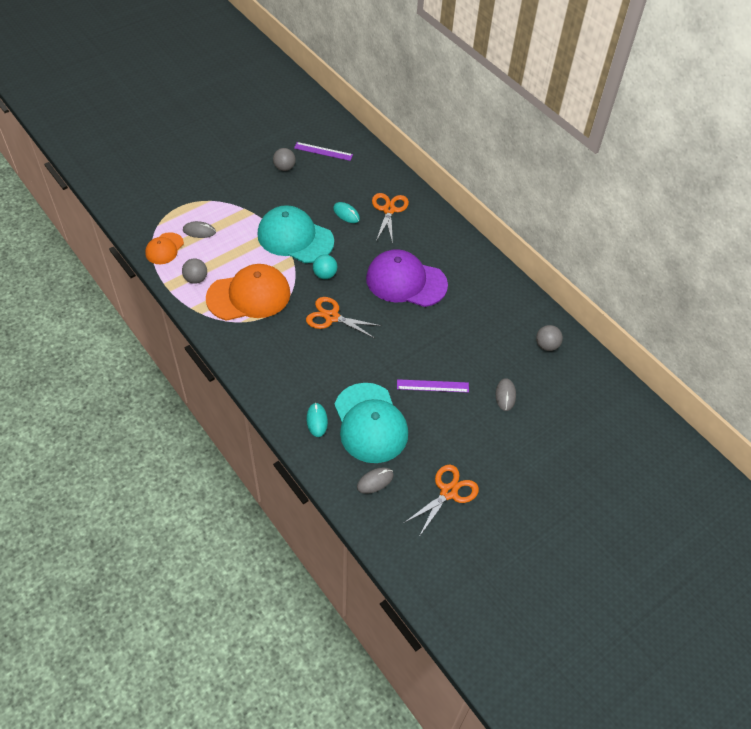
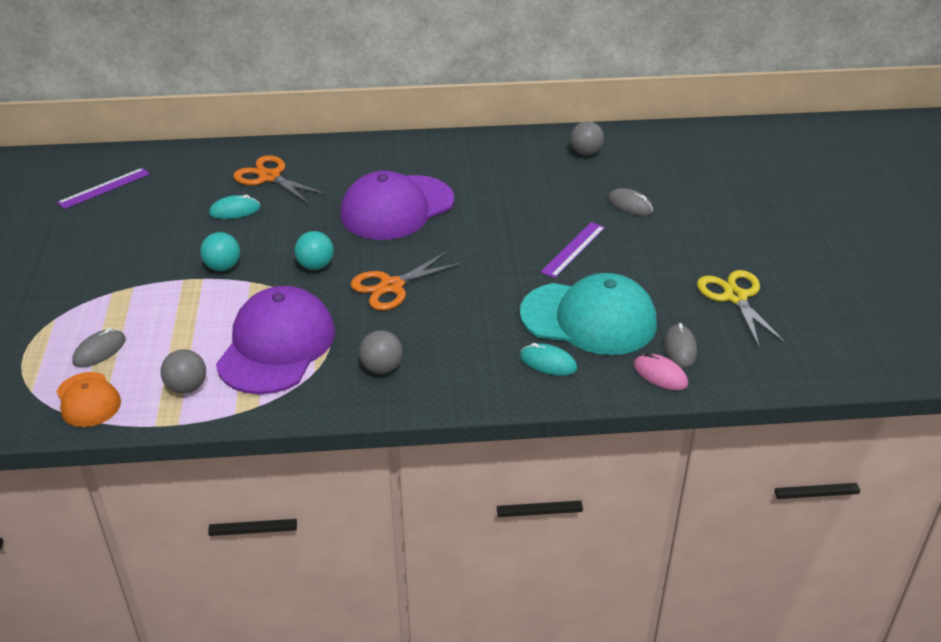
camera: 55 degrees left, 15 degrees down
(249, 296) = (276, 346): orange cap -> purple cap
(284, 168) = (87, 229): grey ball -> grey ball (382, 368)
(295, 238) = (223, 267): turquoise cap -> turquoise ball
(343, 480) = (660, 374): none -> pink mouse
(448, 492) = (735, 297): orange scissors -> yellow scissors

